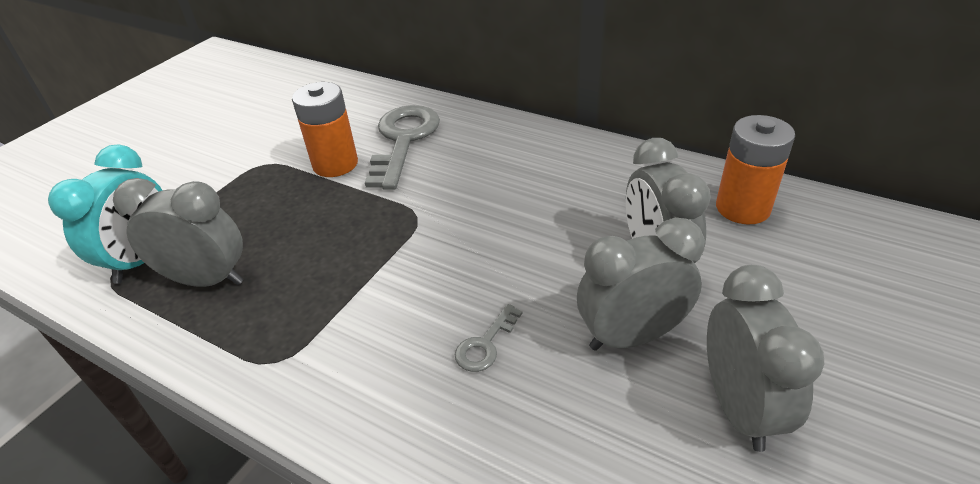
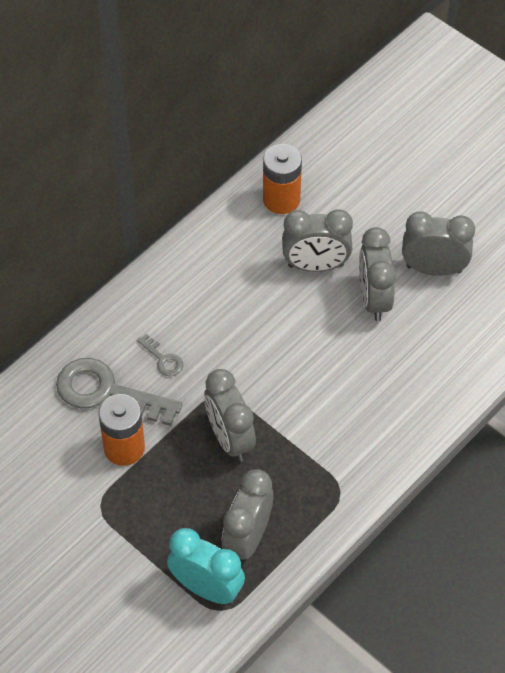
camera: 80 degrees left, 15 degrees up
(354, 236) = (230, 439): none -> grey clock
(485, 344) = (359, 374): grey key -> grey key (163, 359)

